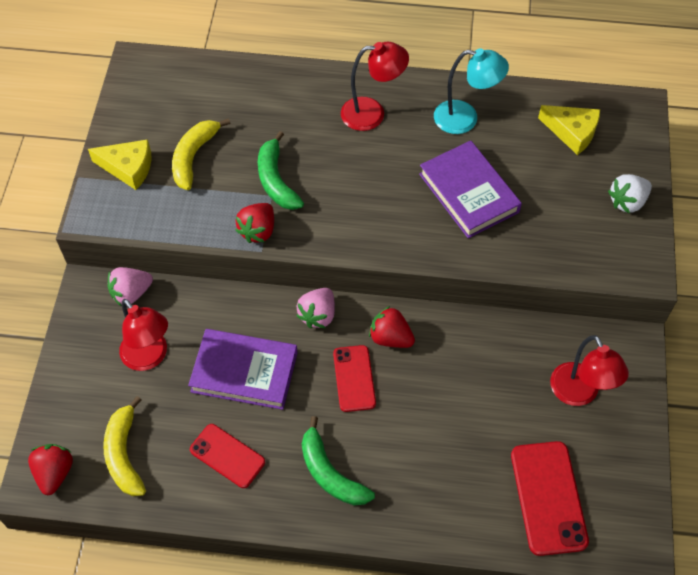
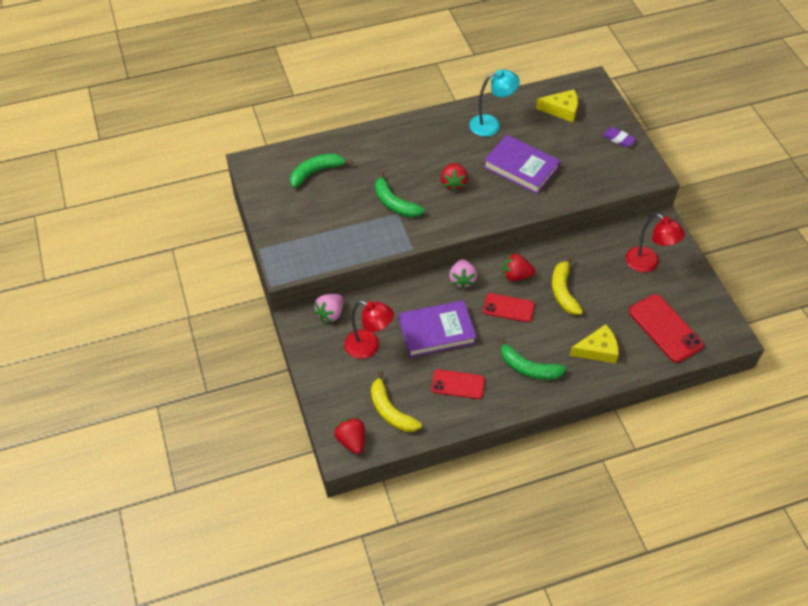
camera: 25 degrees left, 5 degrees down
(128, 168) = (290, 230): yellow cheese -> yellow cheese (597, 350)
(193, 157) = (330, 208): yellow banana -> yellow banana (563, 291)
(206, 103) = (316, 172): none -> green banana
(258, 231) = (403, 237): red strawberry -> red strawberry (453, 183)
(354, 378) = (508, 308): red phone -> red phone turned 45 degrees counterclockwise
(372, 113) = (430, 141): red lamp -> none
(627, 202) = (618, 139): white strawberry -> purple eraser

